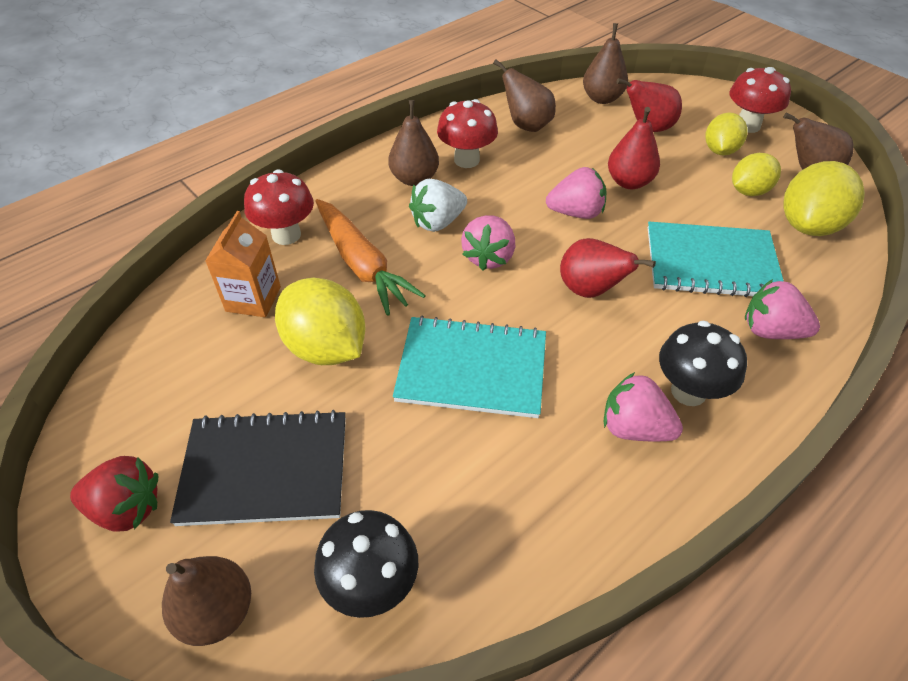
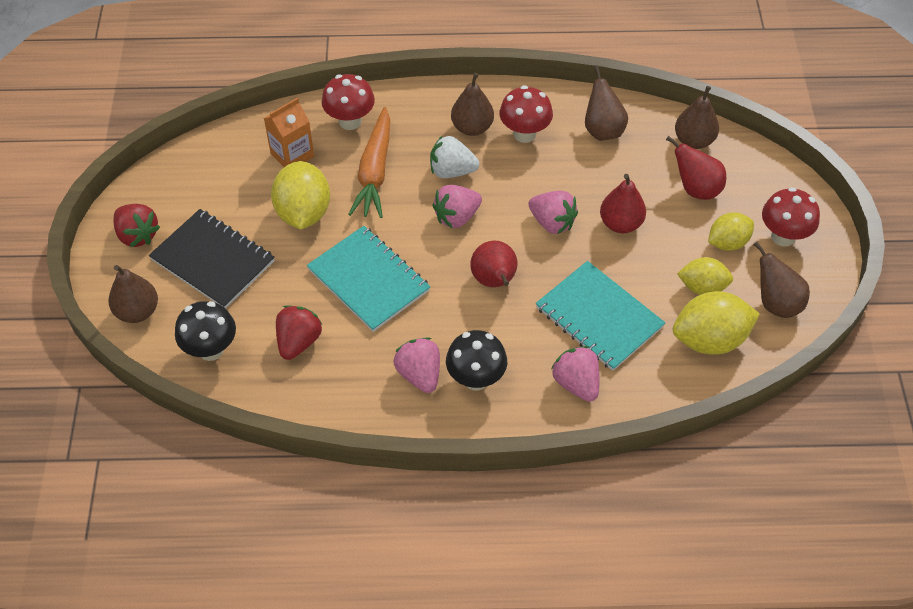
camera: 40 degrees right, 5 degrees up
(470, 490) = (298, 342): none -> red strawberry

